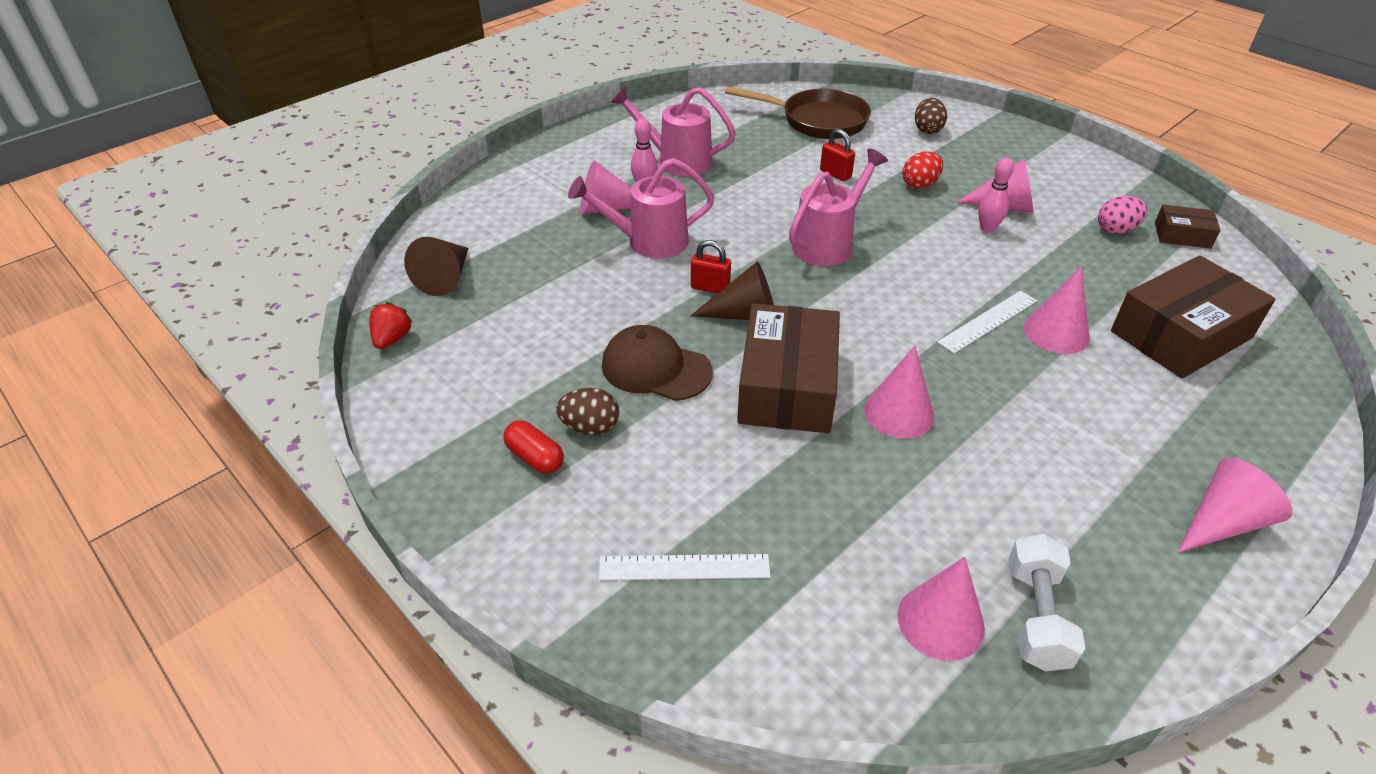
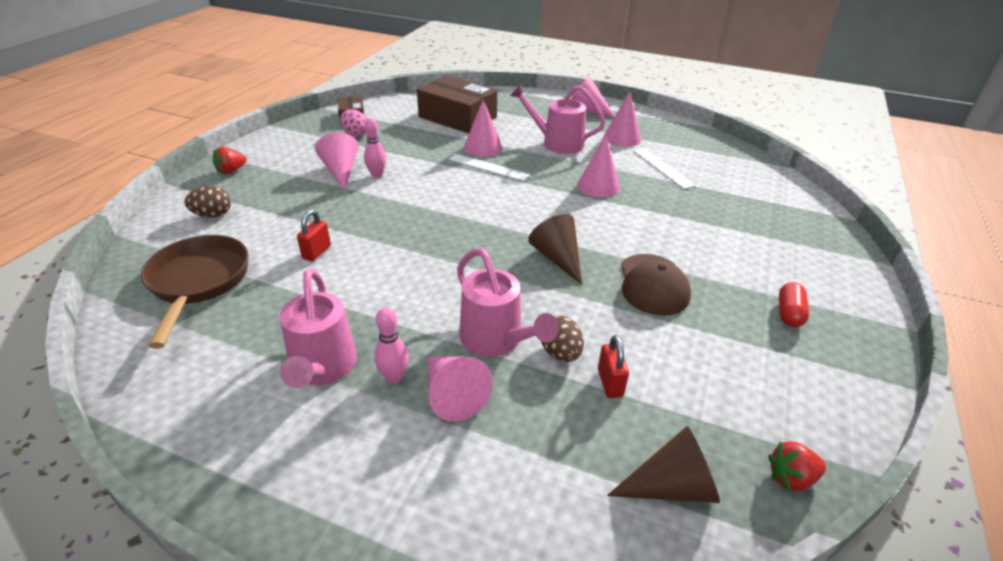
camera: 115 degrees left, 5 degrees down
(590, 427) = (737, 297): brown egg -> brown egg (560, 353)
(684, 567) = (781, 231): white ruler -> white ruler (662, 167)
(710, 288) = (538, 283): red padlock -> red padlock (610, 383)
(787, 386) = (614, 226): brown box -> none
(828, 243) = (435, 237): pink watering can -> pink watering can (556, 143)
(920, 184) = (321, 208): red egg -> none
(940, 621) = (716, 162): pink cone -> pink cone (622, 138)
(1022, 142) = (231, 171): none -> red strawberry
(1036, 616) = (686, 143): white dumbbell -> none

